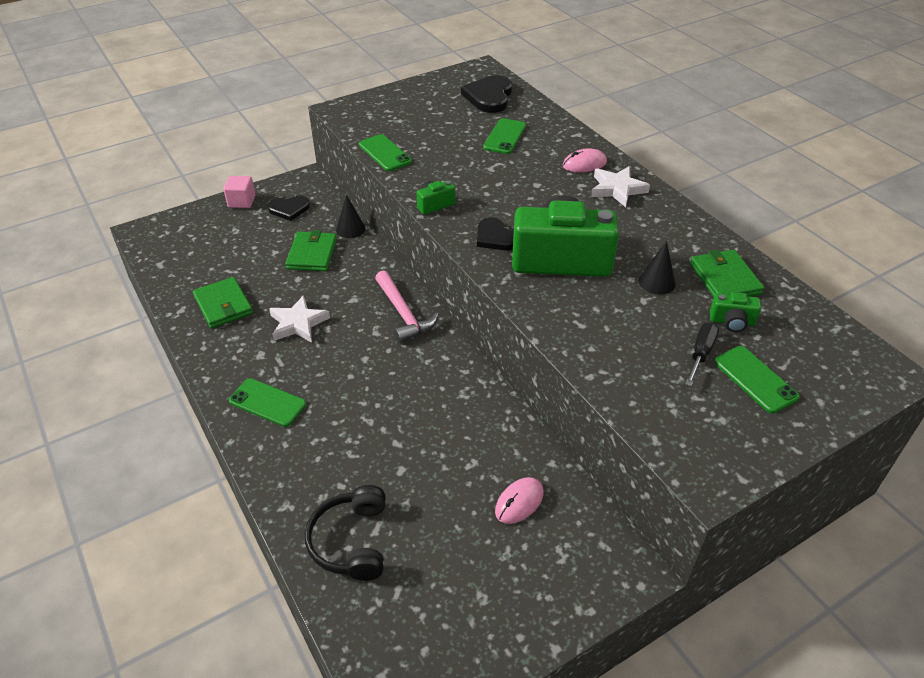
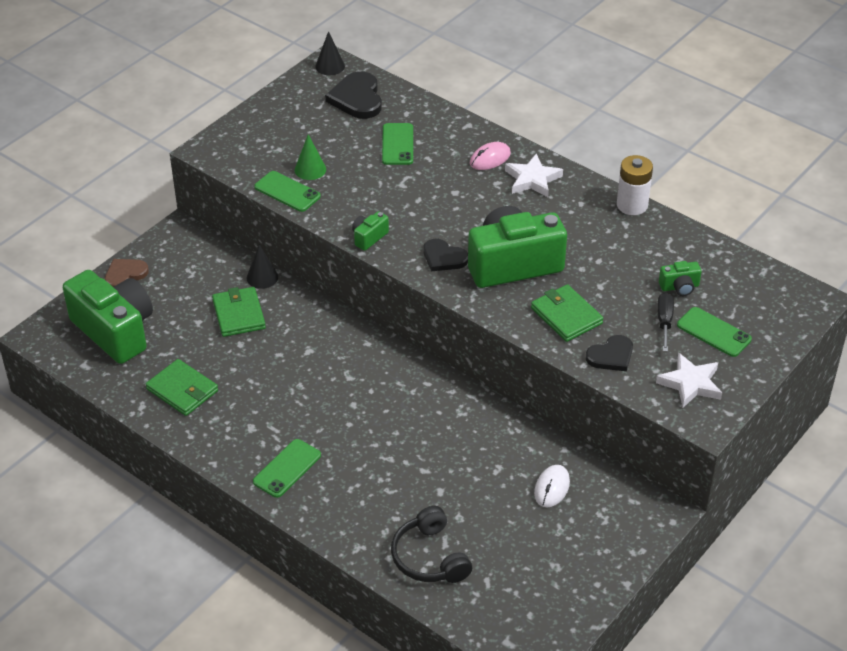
camera: 20 degrees left, 0 degrees up
(203, 243) = (115, 331): none -> green camera
(242, 201) = (125, 274): pink cube -> brown heart
(267, 402) = (287, 468): green phone -> green phone turned 60 degrees counterclockwise
(289, 209) = (183, 271): black heart -> black heart (611, 356)
(298, 323) = (269, 388): white star -> white star (690, 383)
(403, 314) = (366, 352): pink hammer -> none
(416, 140) = (310, 169): none -> green cone
(519, 502) = (552, 488): pink mouse -> white mouse
(657, 282) = (604, 266): black cone -> black cone (330, 66)
(709, 232) = (632, 205): none -> white battery
(724, 279) = (660, 248): green wallet -> green wallet (566, 316)

